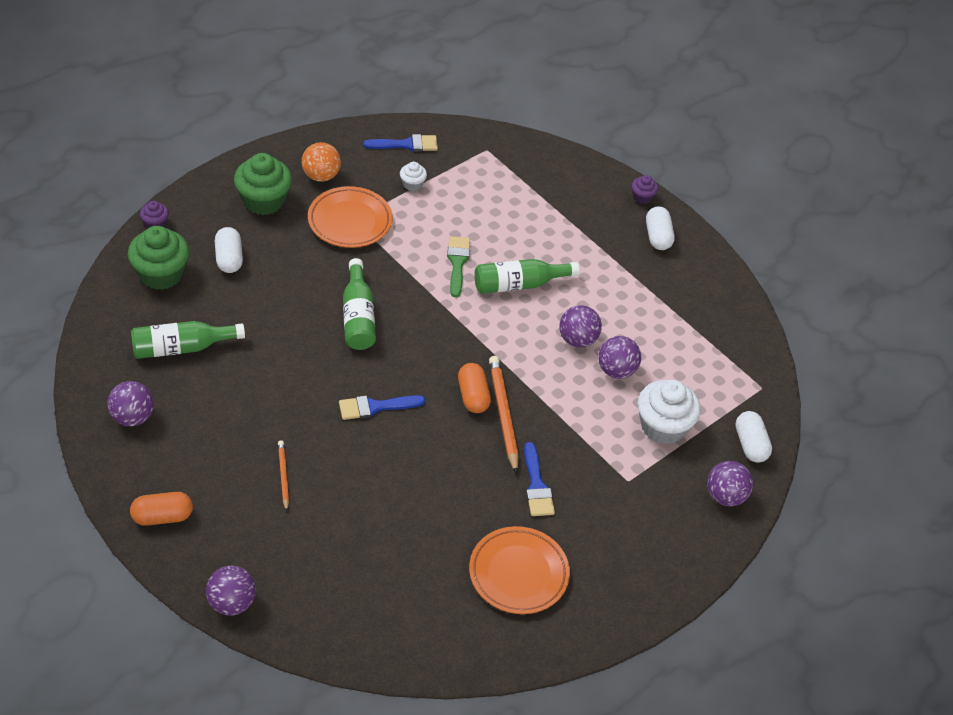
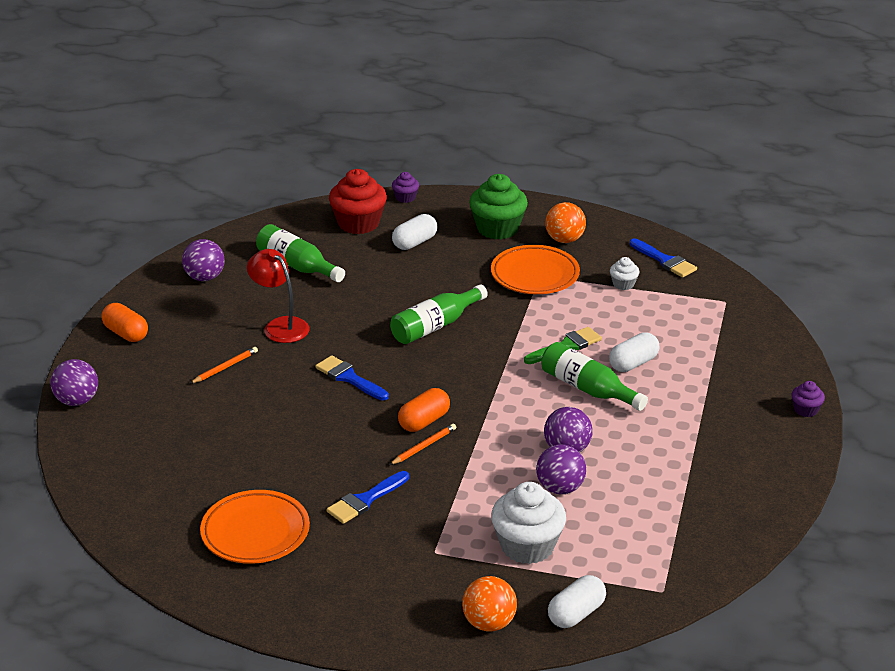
camera: 60 degrees right, 15 degrees down
(161, 274) = (358, 223): green cupcake -> red cupcake
(260, 408) = (280, 326): none -> red lamp
(503, 414) = (424, 446): orange pencil -> orange pencil, size x0.56
(658, 237) = (768, 441): white capsule -> white capsule (633, 363)
(725, 496) = (489, 623): purple ball -> orange ball

